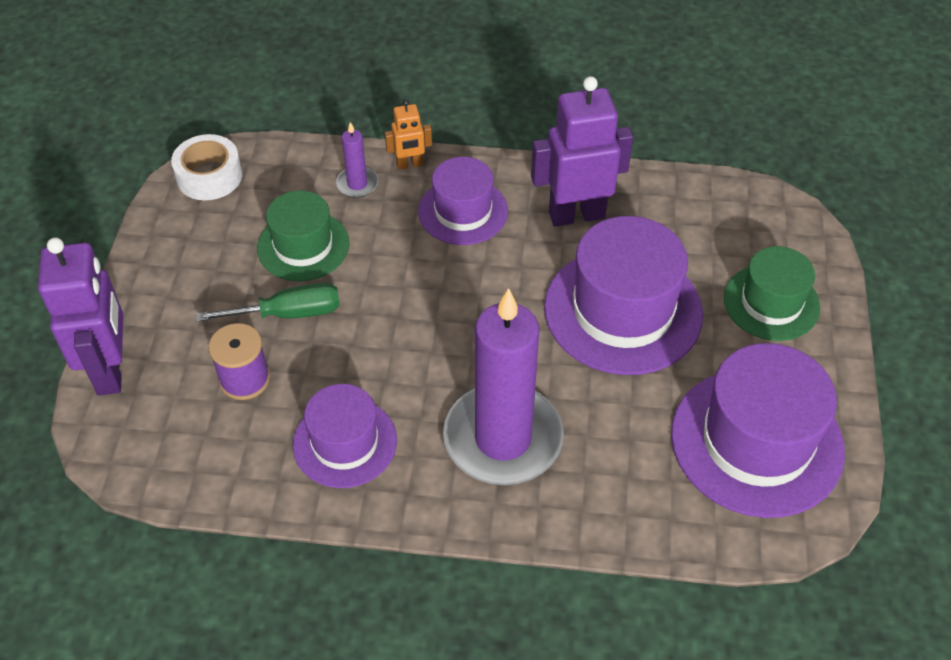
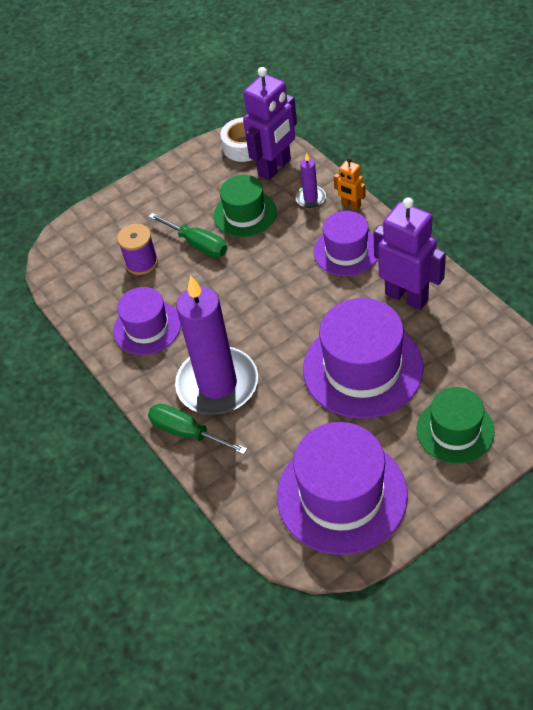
camera: 55 degrees right, 0 degrees up
(111, 370) = (95, 216): purple robot -> purple robot (275, 168)
(535, 513) = (187, 432): none -> green screwdriver

